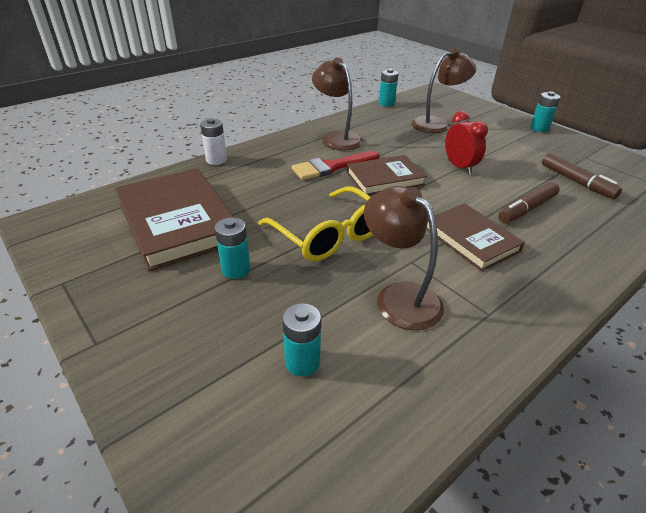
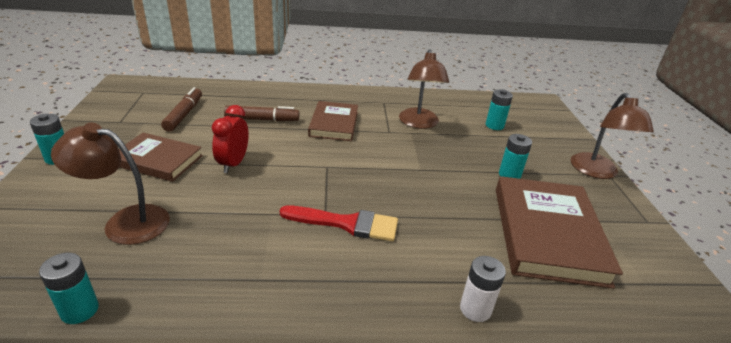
camera: 145 degrees left, 5 degrees down
(328, 235) = (424, 166): yellow glasses -> none
(337, 138) = (280, 267): brown lamp -> brown lamp (597, 172)
(385, 178) = (316, 186): brown book -> brown book (158, 160)

